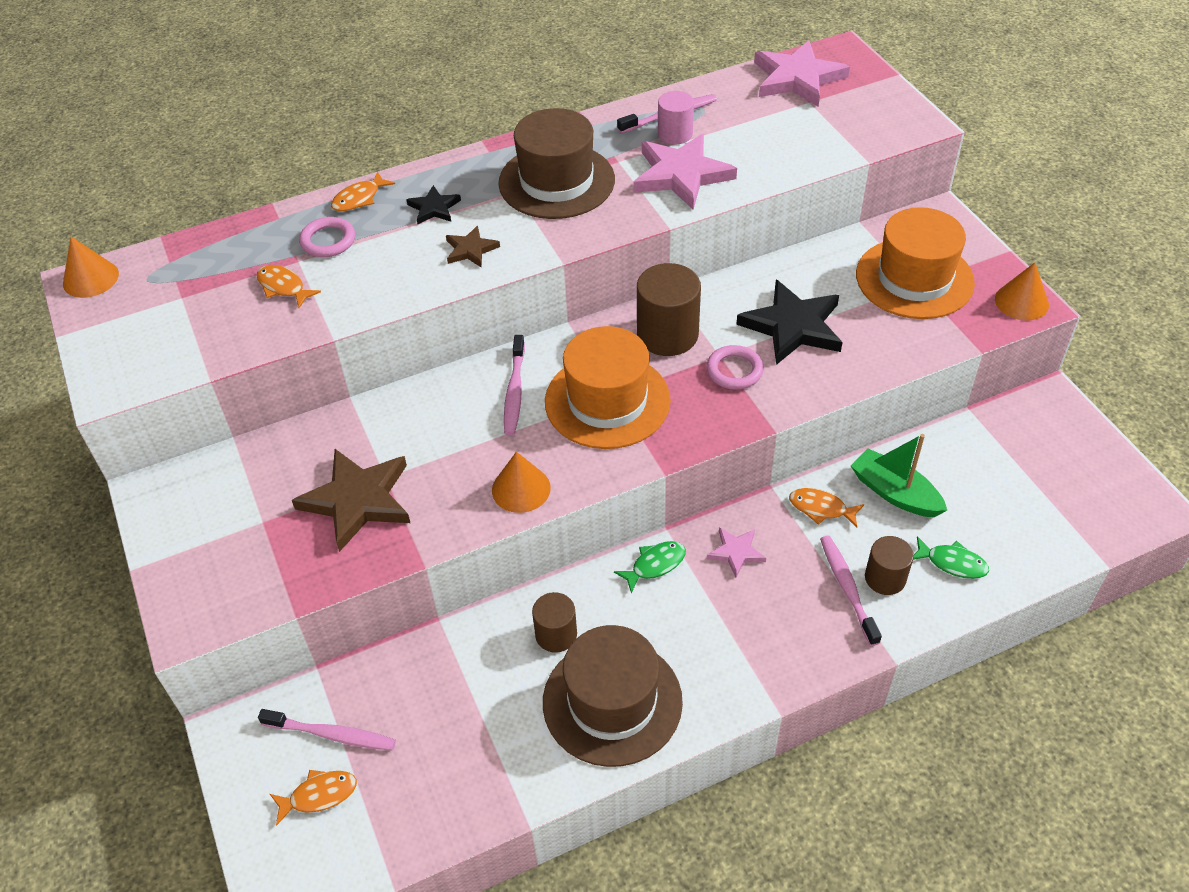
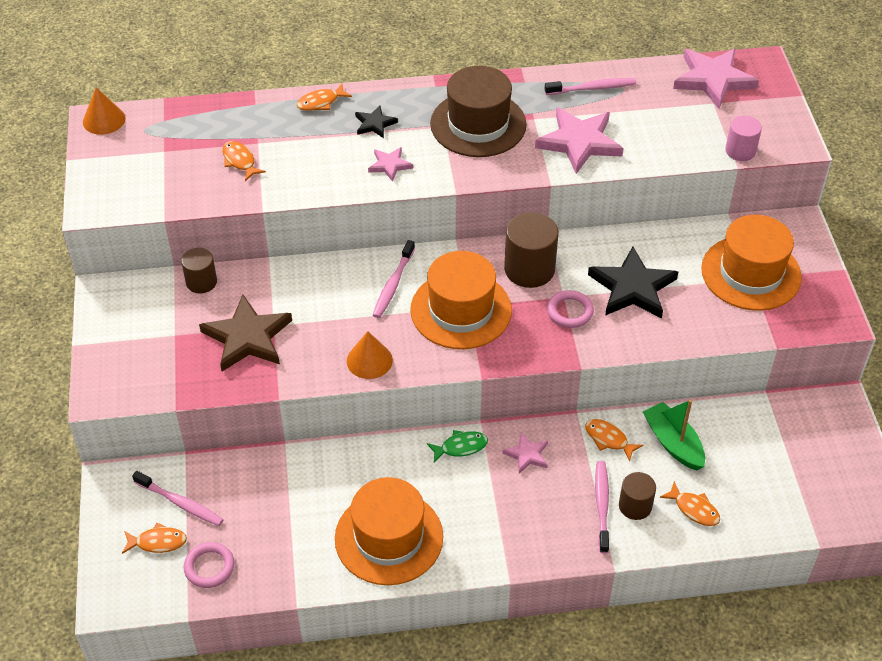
camera: 15 degrees right, 0 degrees up
(328, 241) = (285, 132): pink ring -> pink ring (209, 567)
(470, 249) = (389, 165): brown star -> pink star
(556, 634) = (366, 478): brown cylinder -> brown cylinder (201, 282)
(612, 701) = (389, 537): brown hat -> orange hat
(675, 134) = (589, 106): pink cylinder -> pink cylinder (740, 151)
(952, 563) = (694, 509): green fish -> orange fish
(1021, 302) = (831, 315): orange cone -> none

